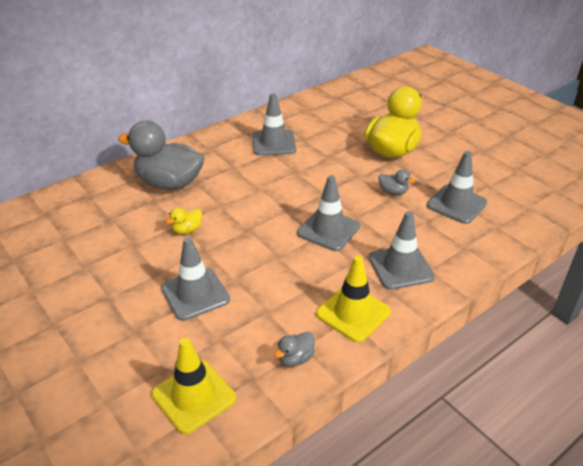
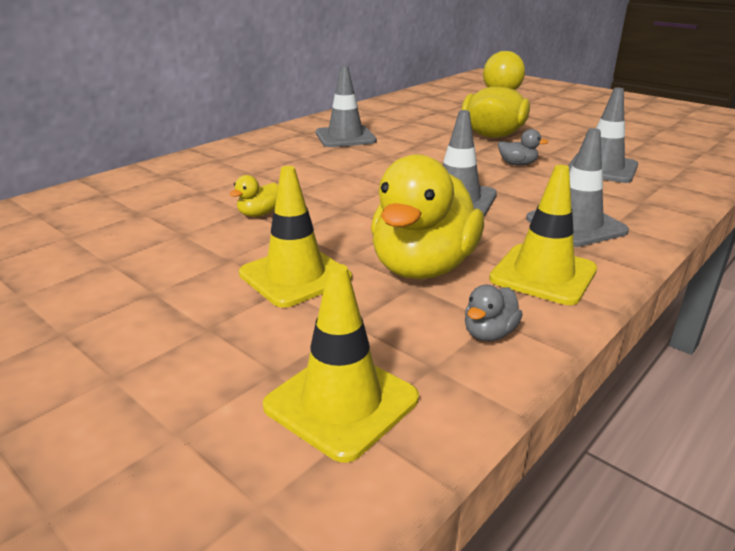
camera: 10 degrees left, 10 degrees down
(169, 183) = (219, 176): grey duck -> none
(195, 294) = (295, 276): grey traffic cone -> yellow traffic cone
(278, 296) = (423, 267): none -> yellow duck

